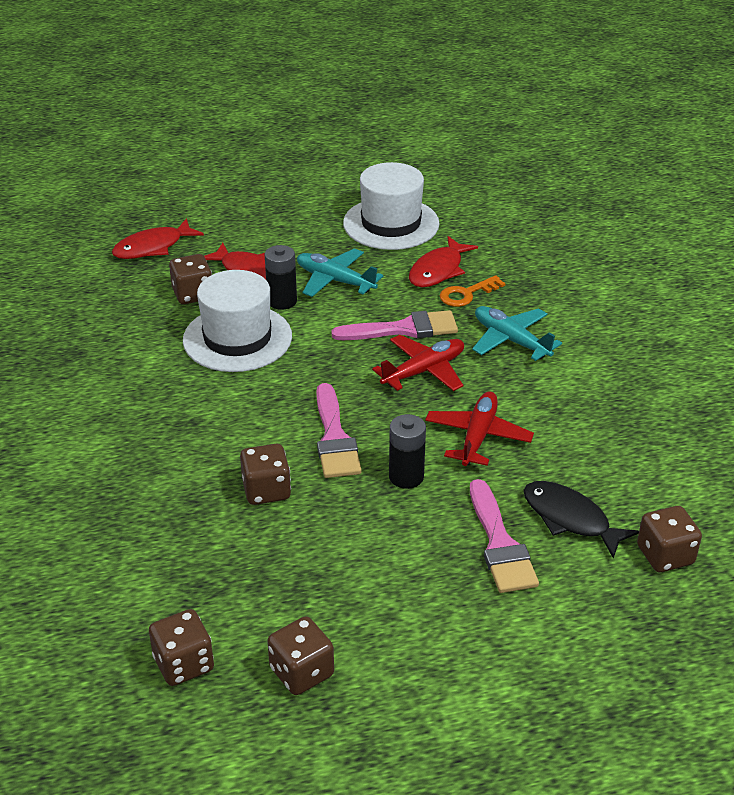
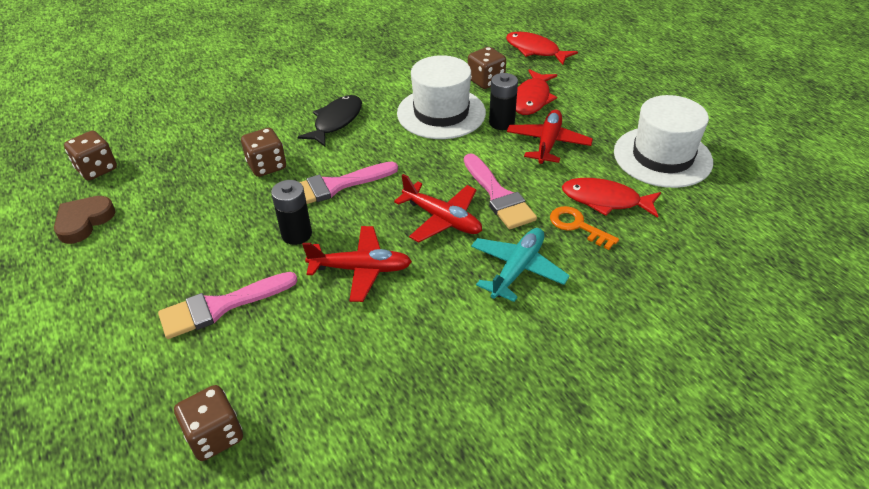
camera: 75 degrees right, 5 degrees up
(301, 672) = (84, 221): brown dice -> brown heart
(335, 280) = (548, 143): turquoise plane -> red plane
(570, 518) = (259, 351): black fish -> black fish (336, 121)

